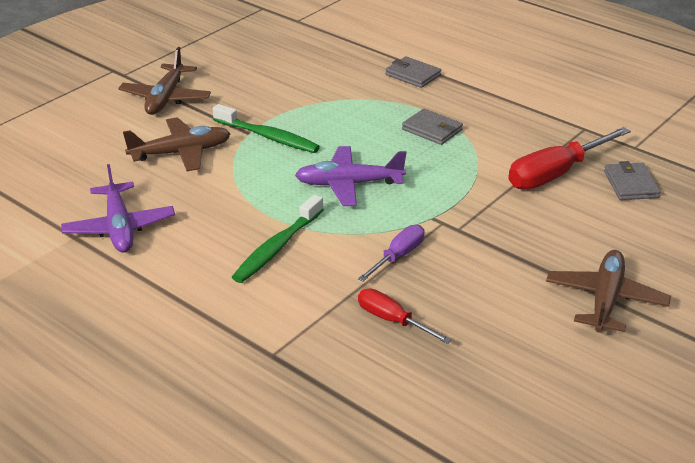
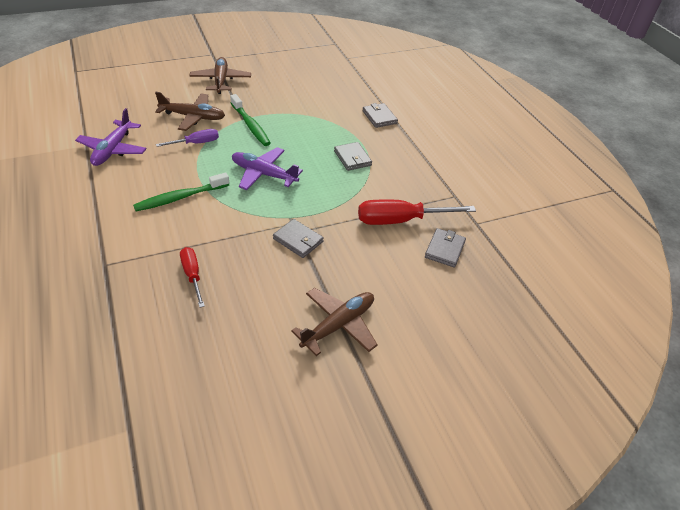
camera: 25 degrees right, 10 degrees up
(166, 98) = (221, 81): brown plane -> brown plane turned 135 degrees clockwise
(398, 256) = (241, 234): purple screwdriver -> purple screwdriver (196, 143)
(469, 237) = (298, 240): none -> grey wallet

